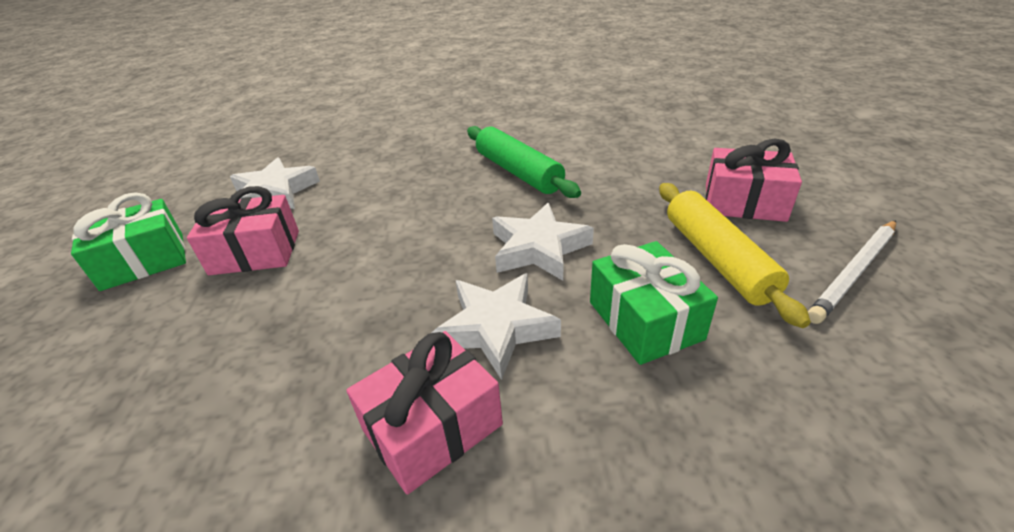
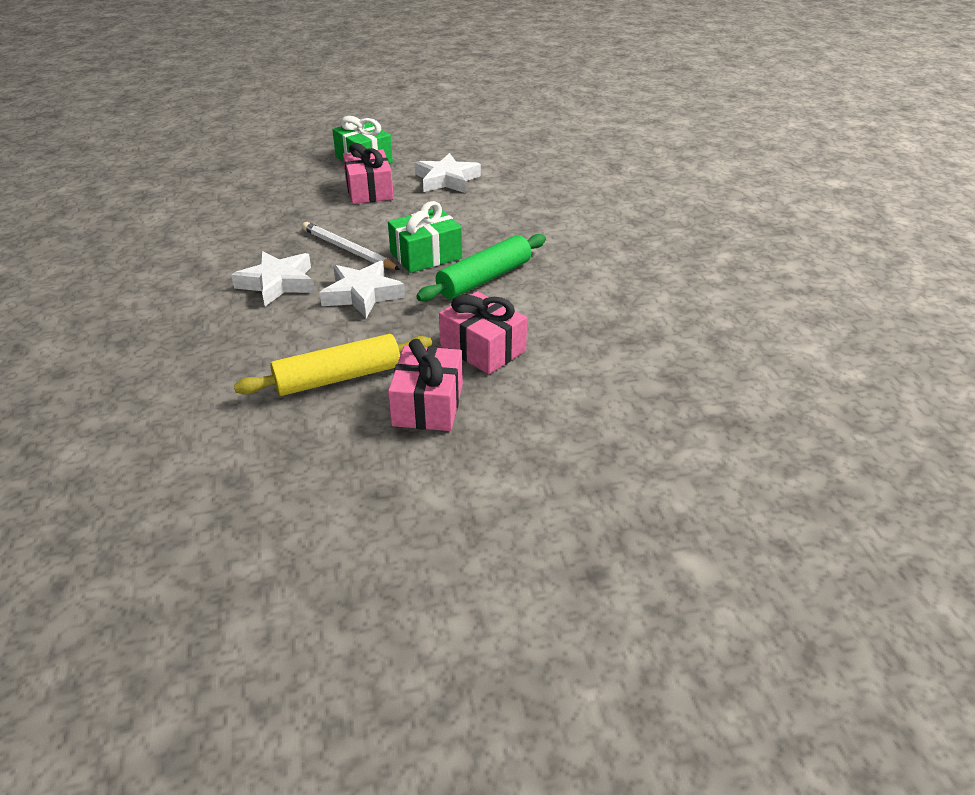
camera: 80 degrees right, 0 degrees up
(432, 427) = (207, 270): pink gift -> pink gift (483, 348)
(645, 320) = (273, 339): green gift -> green gift (426, 255)
(853, 272) = (310, 449): white pencil -> white pencil (348, 250)

